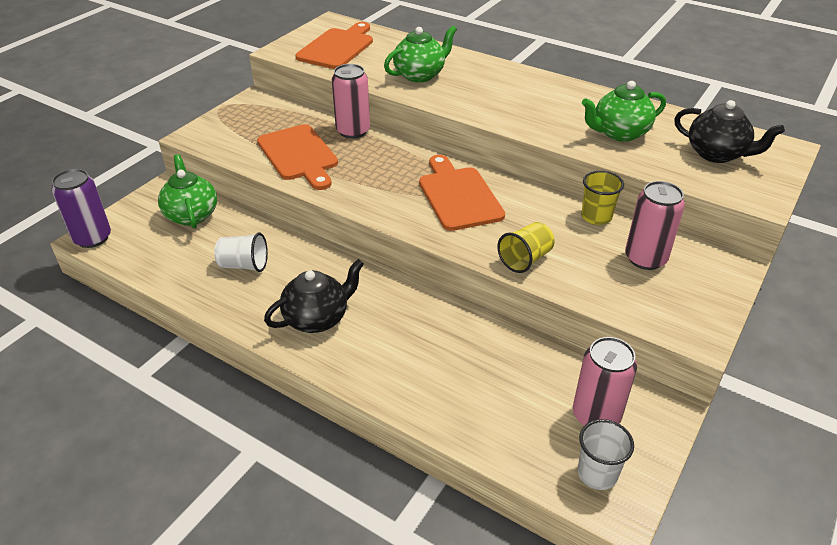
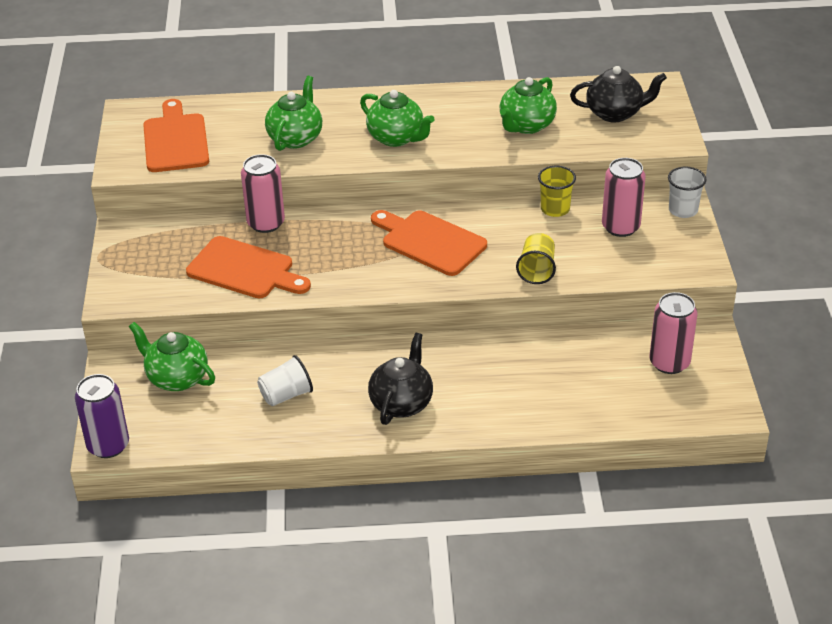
camera: 35 degrees left, 0 degrees up
(497, 102) = (396, 138): none -> green teapot
(597, 473) = (702, 398): white cup -> white cup (683, 210)

